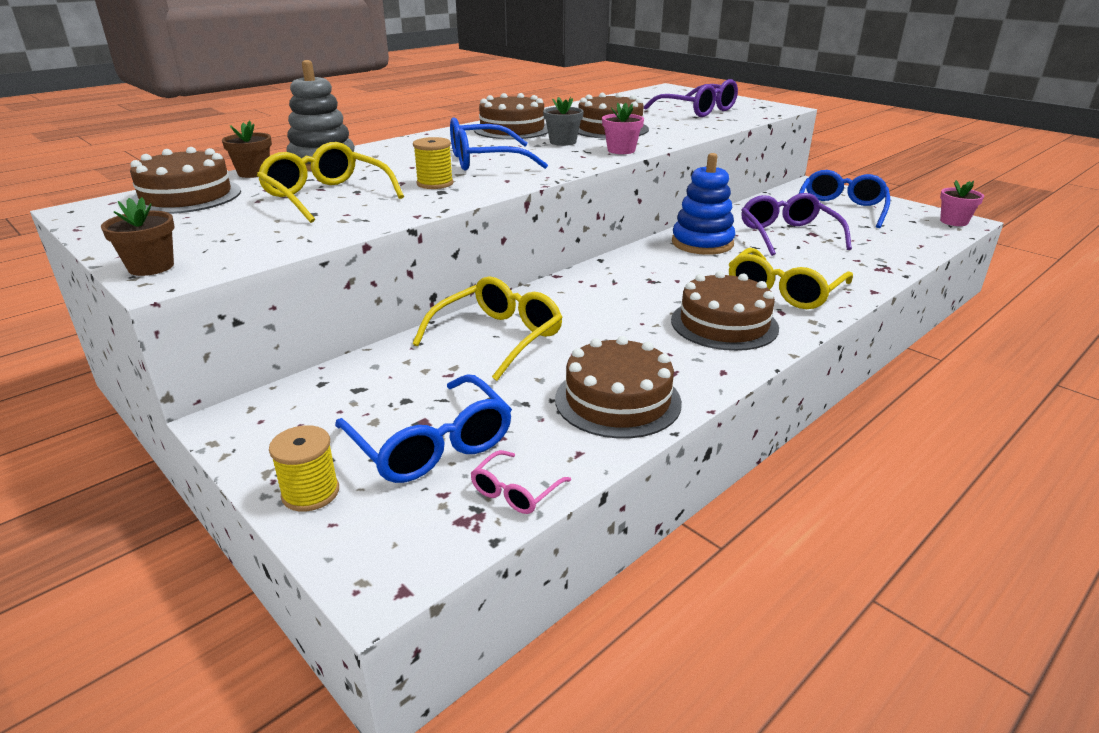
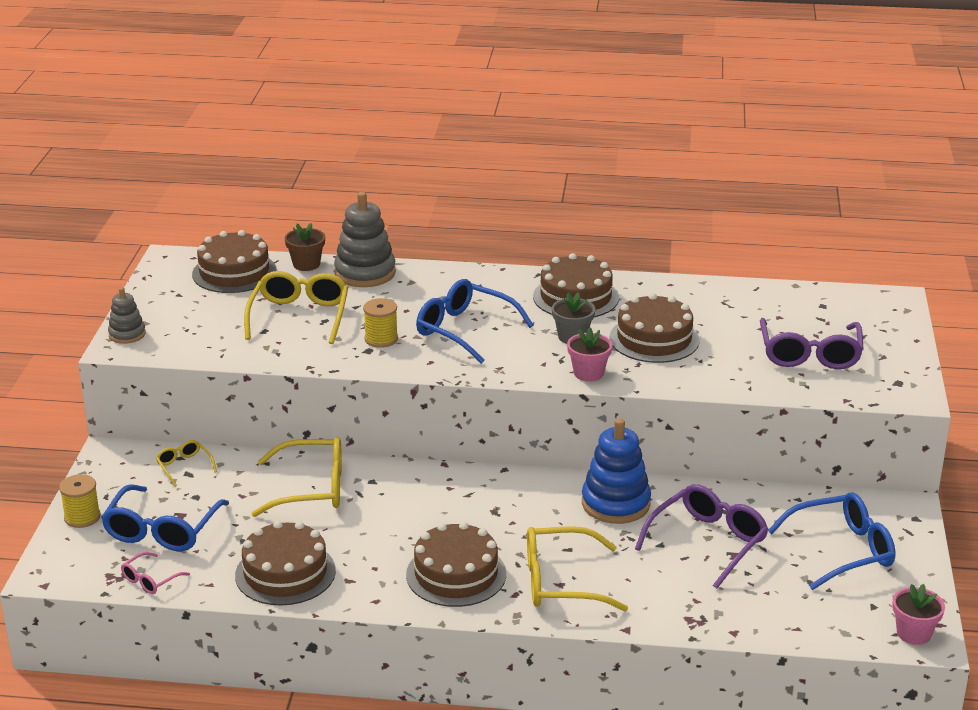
camera: 50 degrees right, 0 degrees up
(151, 267) = (127, 334): brown flower pot -> grey stacking toy
(342, 386) = (184, 466): none -> yellow glasses
(515, 491) = (150, 580): pink glasses -> pink glasses turned 45 degrees counterclockwise

